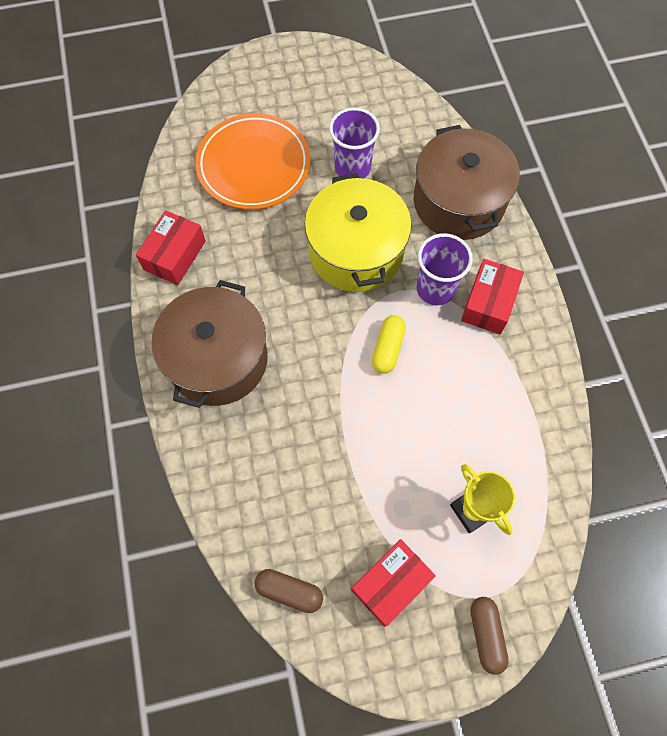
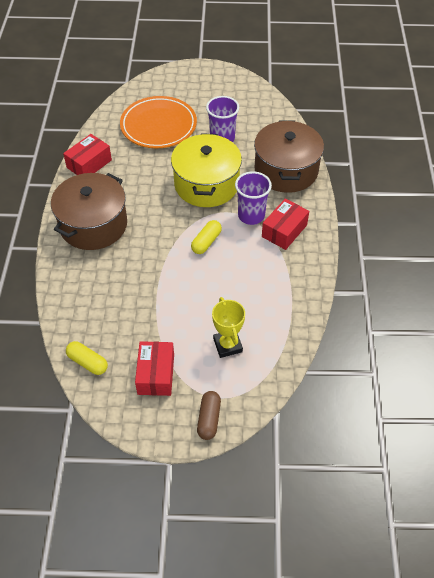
camera: 15 degrees right, 15 degrees down
(289, 591) = (87, 362): brown capsule -> yellow capsule
(391, 584) = (156, 374): red box -> red box turned 60 degrees counterclockwise

